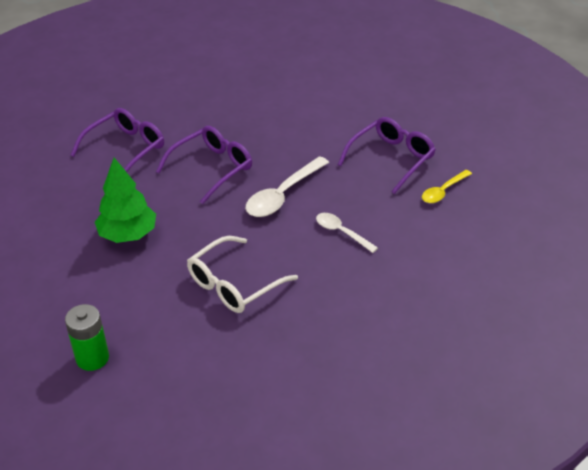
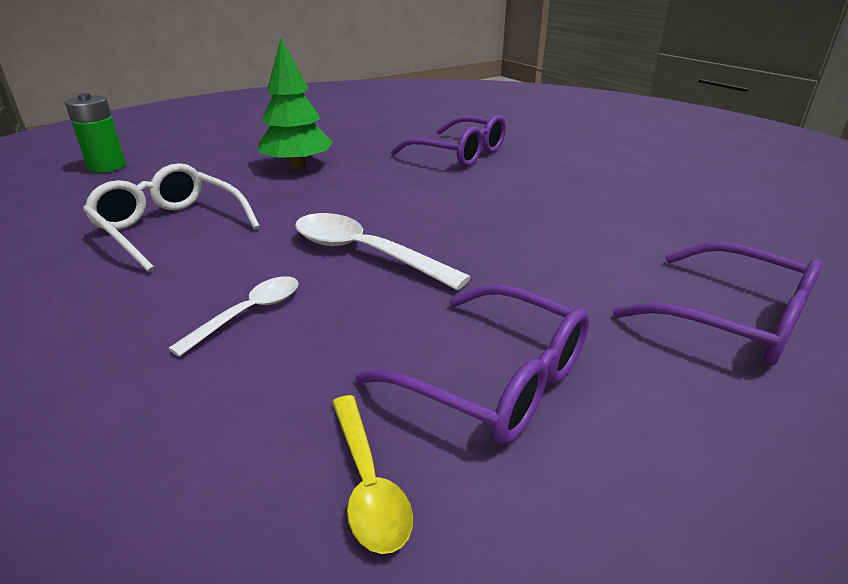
camera: 85 degrees right, 10 degrees down
(212, 168) = (428, 200): purple glasses -> purple glasses (733, 320)
(443, 191) = (368, 482): yellow spoon -> yellow spoon turned 150 degrees counterclockwise

